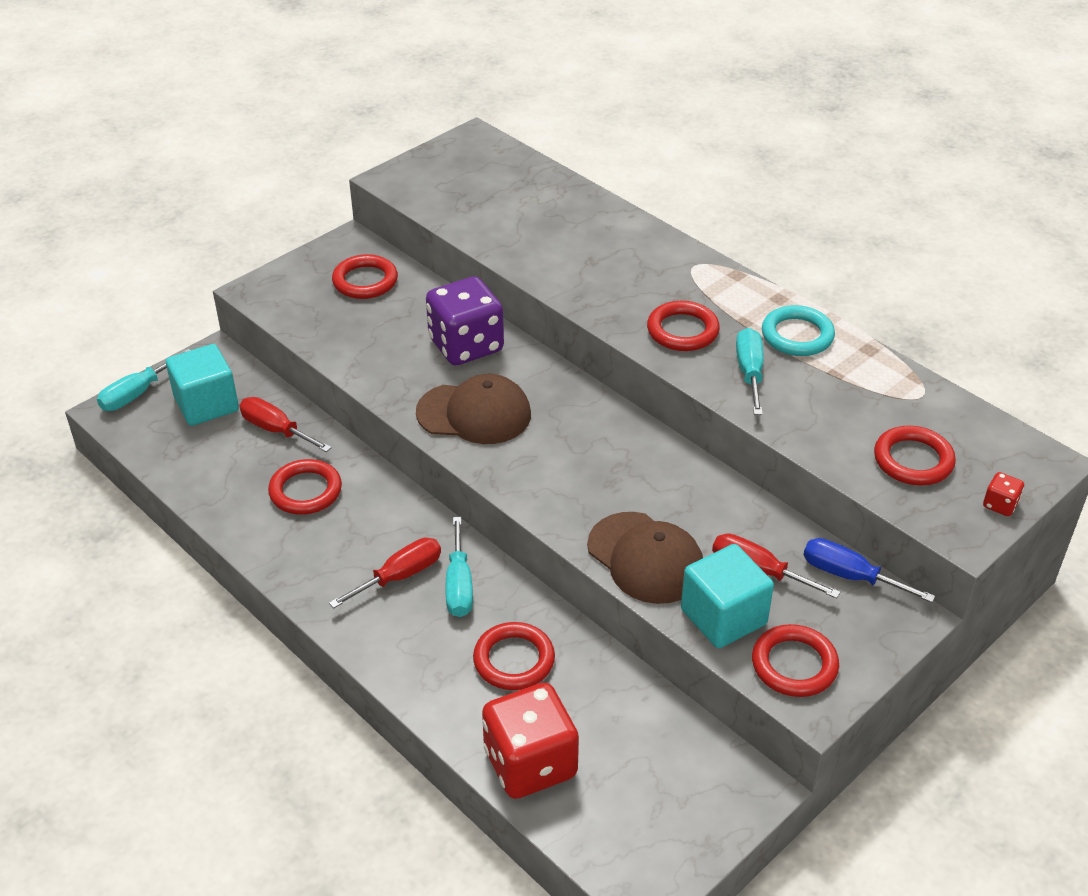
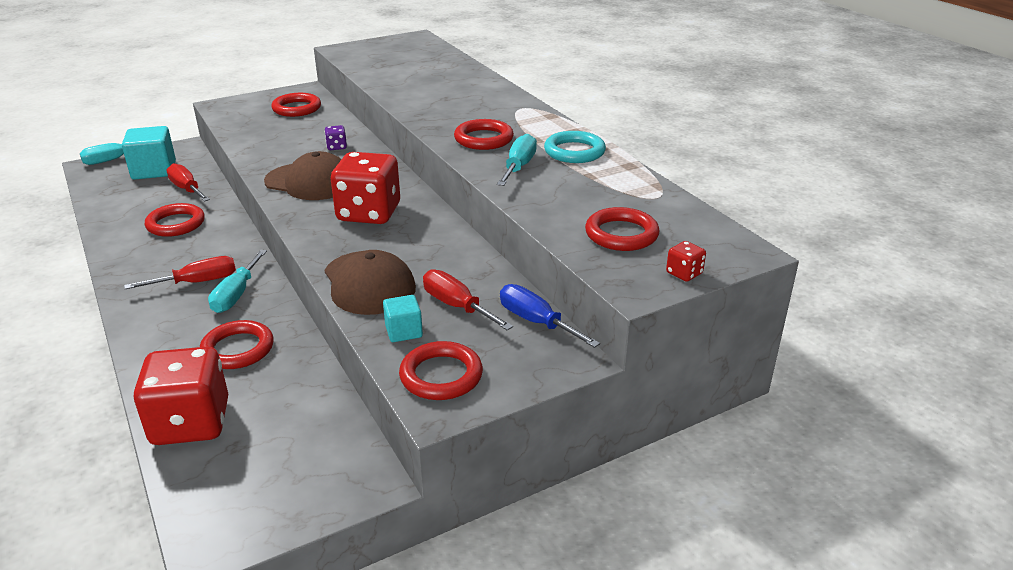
camera: 15 degrees right, 10 degrees down
(466, 345) = (336, 147): purple dice -> purple dice, size x0.41
(578, 452) = (369, 213): none -> red dice
(723, 617) = (403, 331): turquoise cube -> turquoise cube, size x0.54

